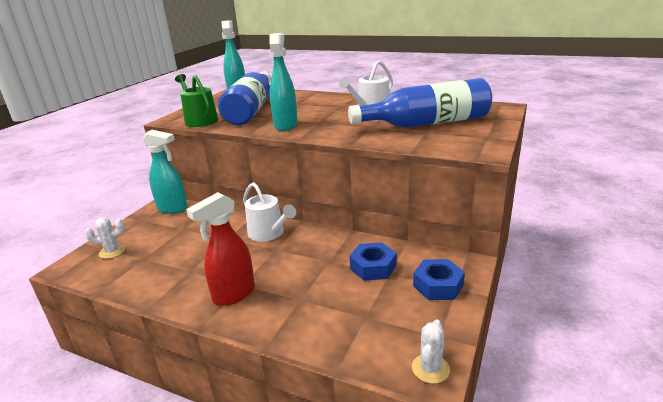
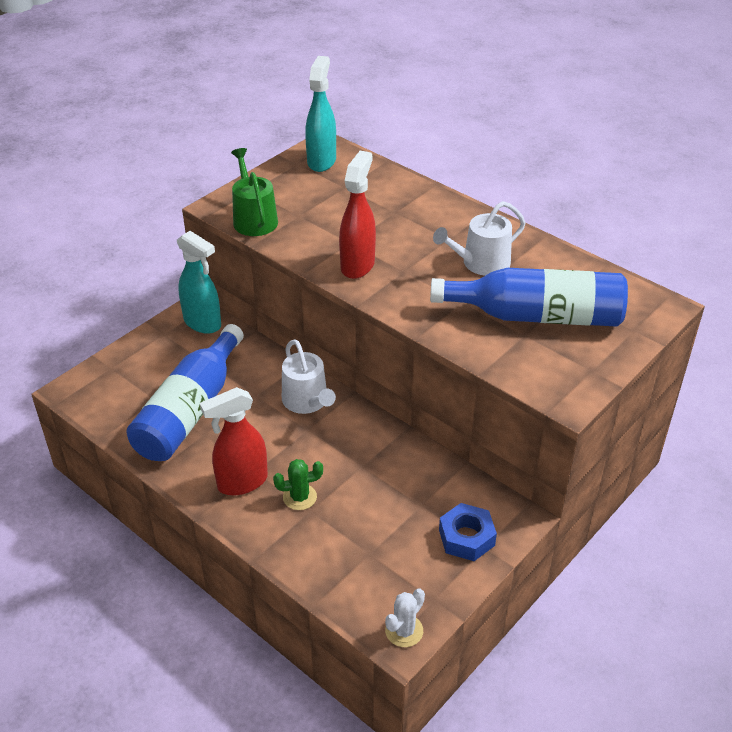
camera: 15 degrees right, 15 degrees up
(112, 251) = (122, 379): white cactus -> none
(251, 110) = (327, 211): blue bottle -> blue bottle (190, 410)
(286, 125) = (357, 265): turquoise spray bottle -> red spray bottle
(288, 292) = (299, 497): none -> green cactus
(373, 267) = (407, 490): blue nut -> none

